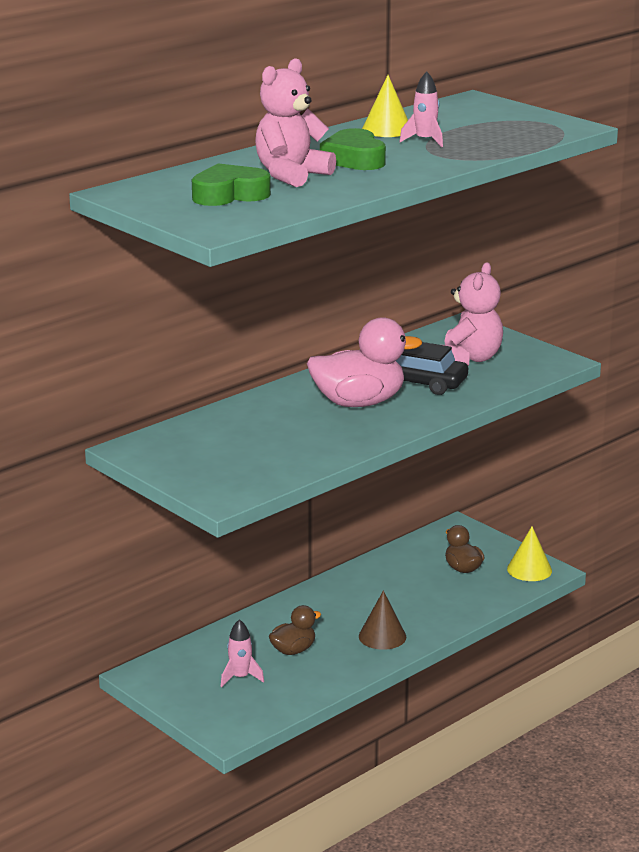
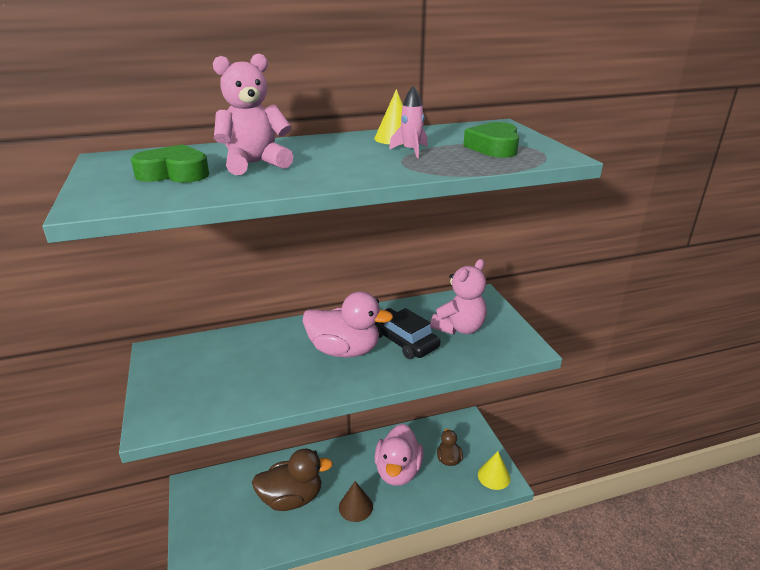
camera: 25 degrees right, 5 degrees up
(240, 677) = (241, 512): pink rocket -> none
(293, 650) = (292, 498): brown duck -> brown duck, size x1.86
(354, 159) = (328, 158): green heart -> green heart (494, 147)
(407, 594) = (398, 471): none -> pink duck

